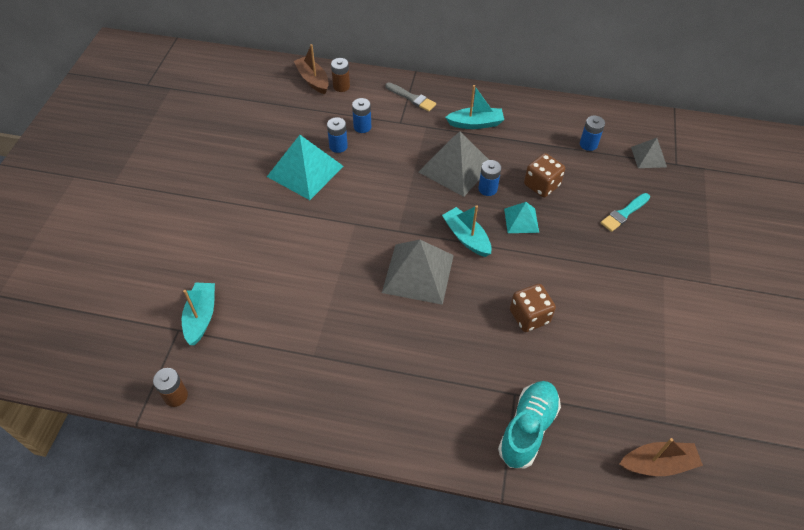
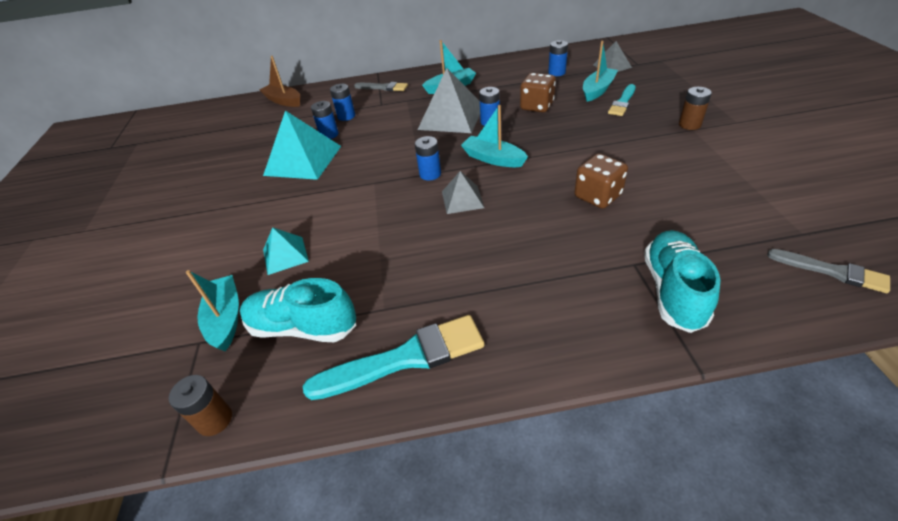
camera: 15 degrees left, 10 degrees down
(252, 347) = (303, 327): none -> turquoise shoe
(311, 402) = (405, 358): none -> turquoise brush
(341, 86) = (313, 97): brown battery -> brown battery (689, 124)
(405, 233) = (430, 174): none -> blue battery
(418, 273) = (462, 199): grey pyramid -> grey pyramid, size x0.55
(521, 220) = (536, 132): turquoise pyramid -> turquoise pyramid (285, 255)
(611, 187) = (597, 90): none -> turquoise boat
(657, 464) = (832, 271): brown boat -> grey brush

